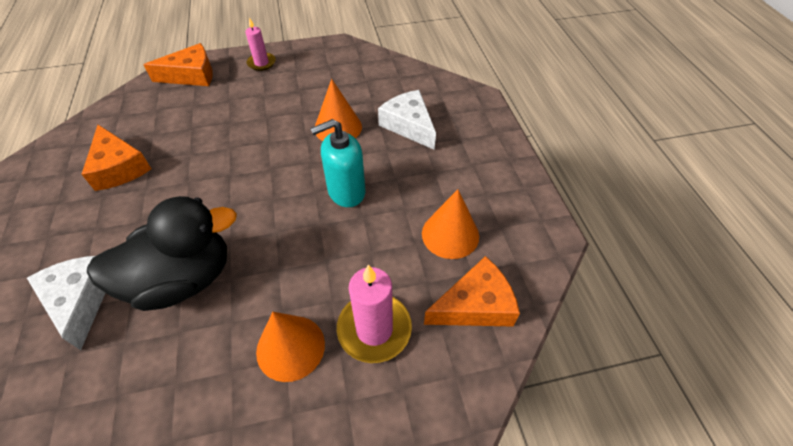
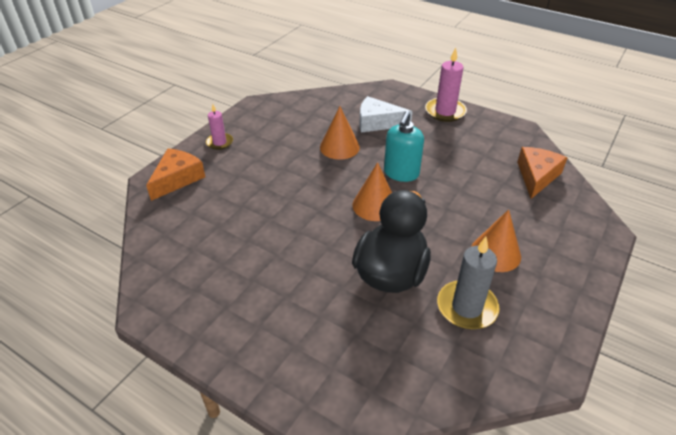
camera: 45 degrees left, 10 degrees down
(80, 300) = (351, 330): white cheese -> none
(119, 167) = (233, 259): orange cheese -> none
(178, 373) = (467, 307): none -> grey candle
(374, 329) = (515, 217): pink candle -> pink candle (445, 112)
(450, 234) = (481, 157): orange cone -> orange cone (374, 205)

